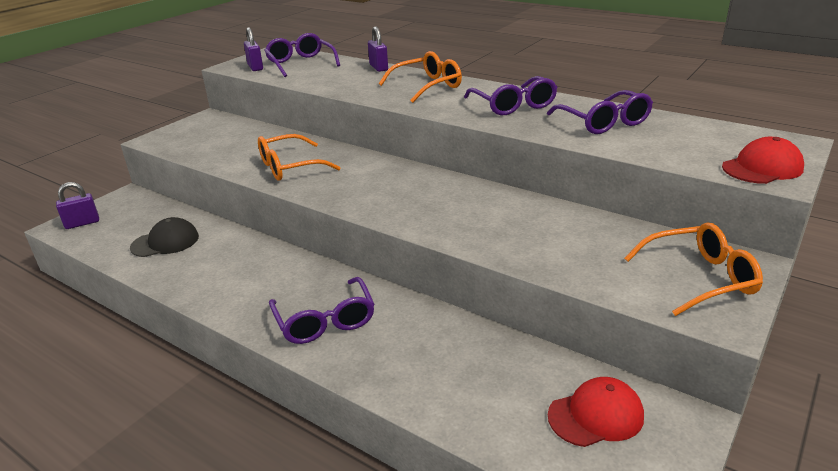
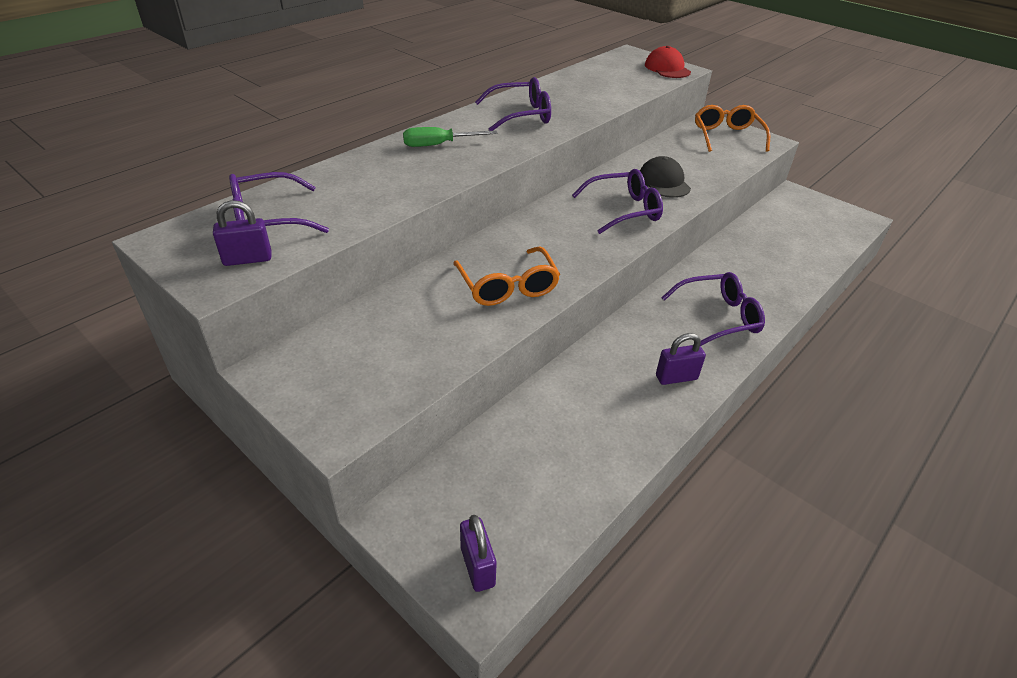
camera: 85 degrees left, 10 degrees up
(165, 242) = (560, 447): black cap -> black cap (664, 182)
(378, 67) = (344, 165): purple padlock -> purple padlock (676, 377)
(427, 86) = (439, 145): orange glasses -> green screwdriver
(596, 415) = (799, 219): red cap -> none
(604, 122) = (576, 91): purple glasses -> purple glasses (624, 210)

